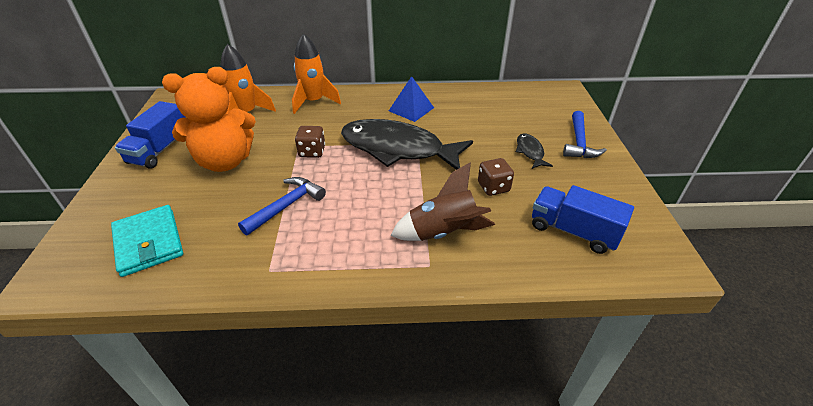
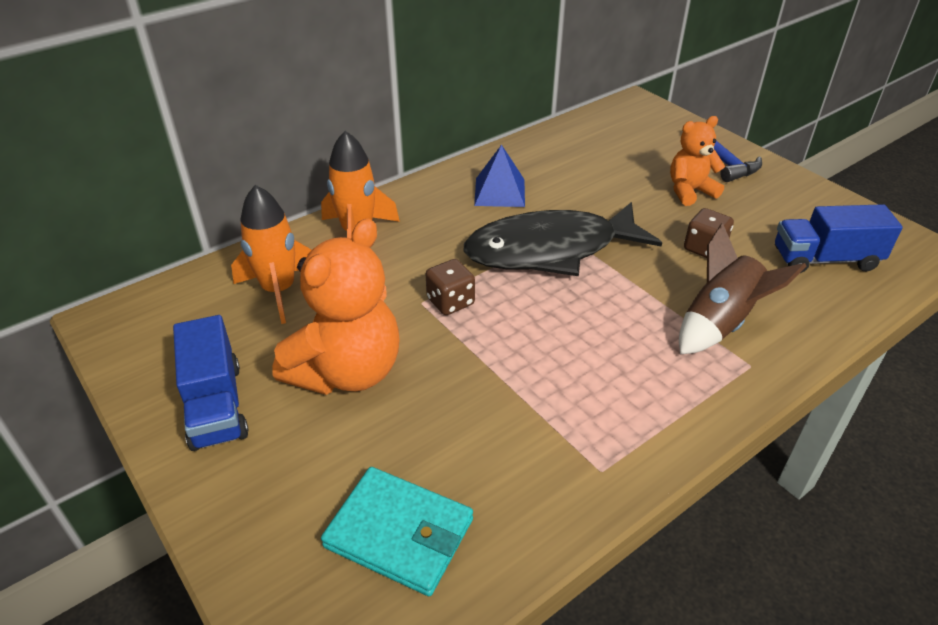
camera: 35 degrees left, 0 degrees up
(287, 206) = (514, 385): blue hammer -> none
(530, 152) = (690, 191): black fish -> orange teddy bear

